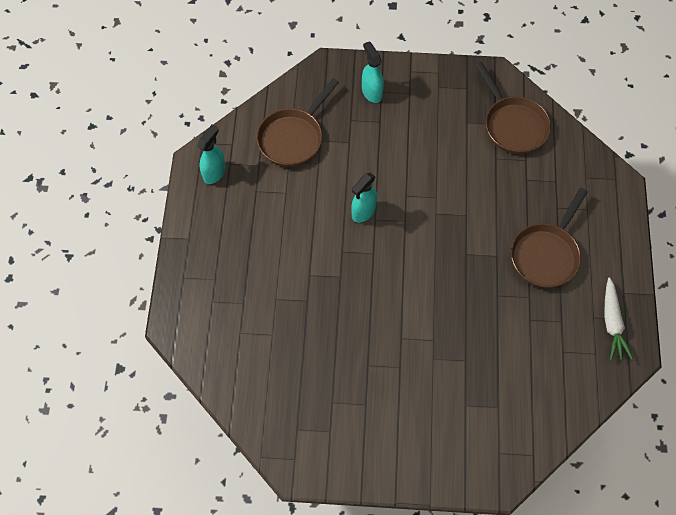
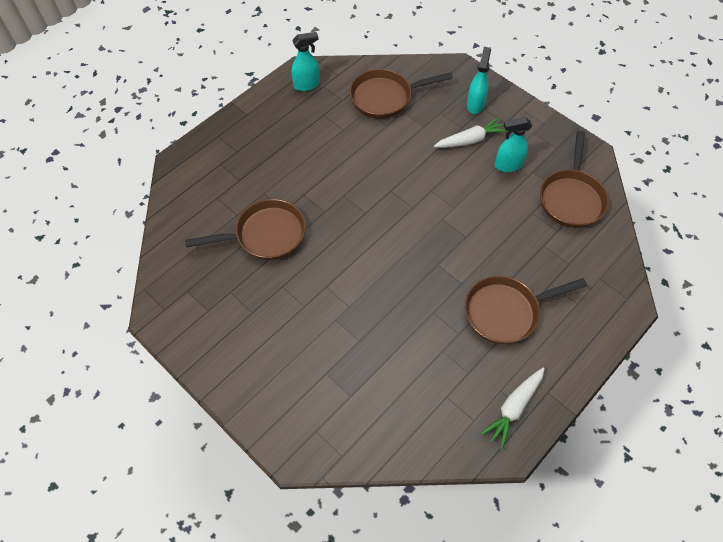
camera: 40 degrees right, 5 degrees down
(313, 333) = (265, 235): none -> brown pan
(363, 212) = (386, 179): turquoise spray bottle -> turquoise spray bottle (508, 165)
(396, 128) = (470, 140): none -> white carrot

